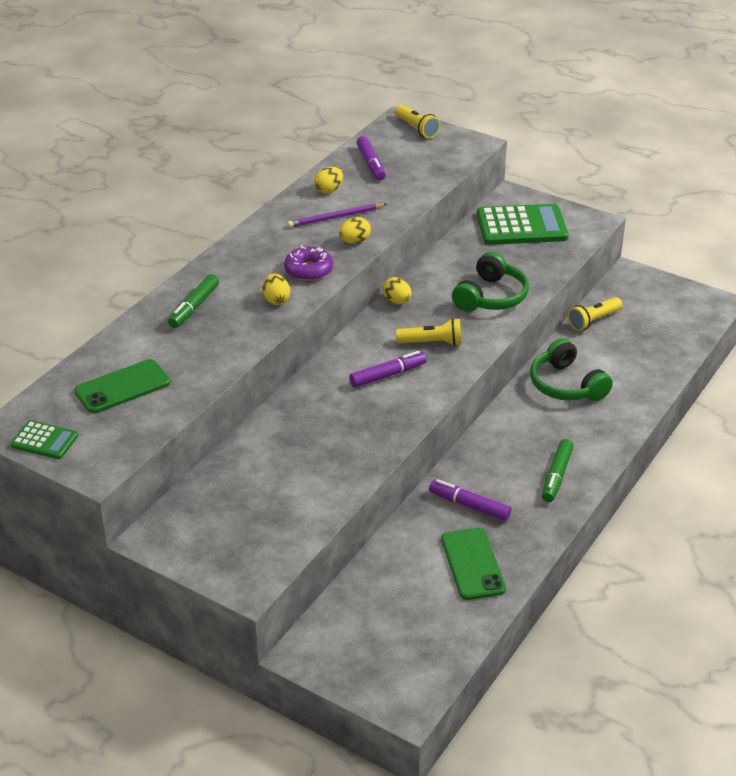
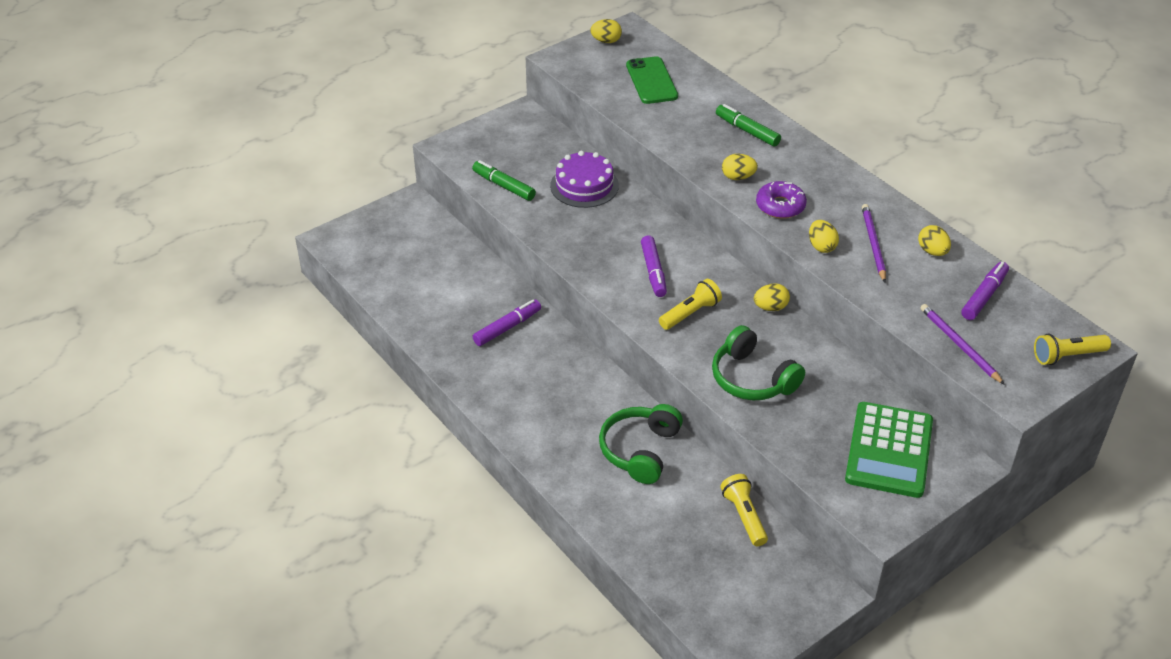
camera: 110 degrees right, 5 degrees up
(44, 440) = (606, 41): green calculator -> yellow egg
(274, 451) = (584, 185): none -> purple cake
(371, 164) = (984, 296): purple marker -> purple marker turned 120 degrees clockwise
(432, 343) = (690, 313): yellow flashlight -> yellow flashlight turned 150 degrees counterclockwise
(435, 169) = (959, 345): none -> purple pencil
(472, 564) = (440, 309): green phone -> none
(556, 476) = (512, 396): green marker -> green marker (503, 186)
(566, 385) = (640, 450): green headphones -> green headphones turned 60 degrees counterclockwise

